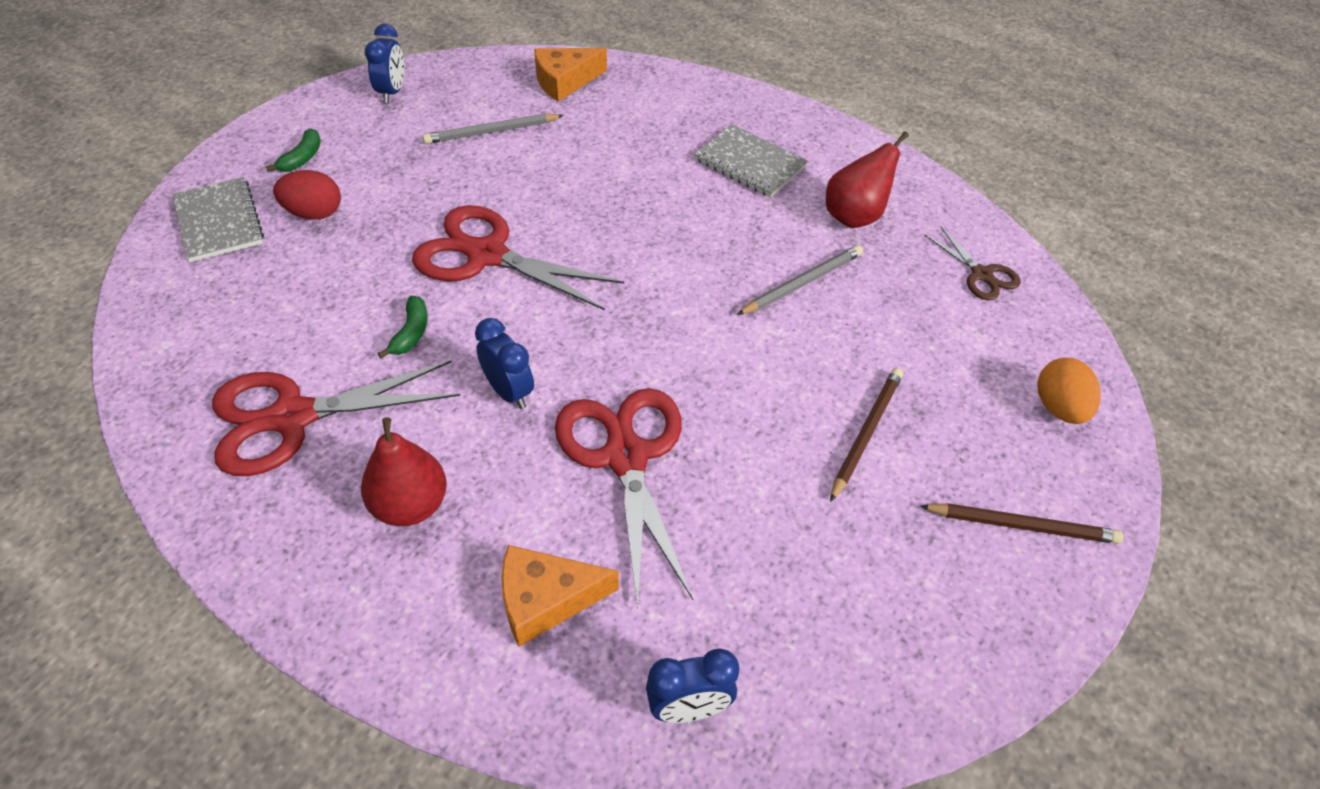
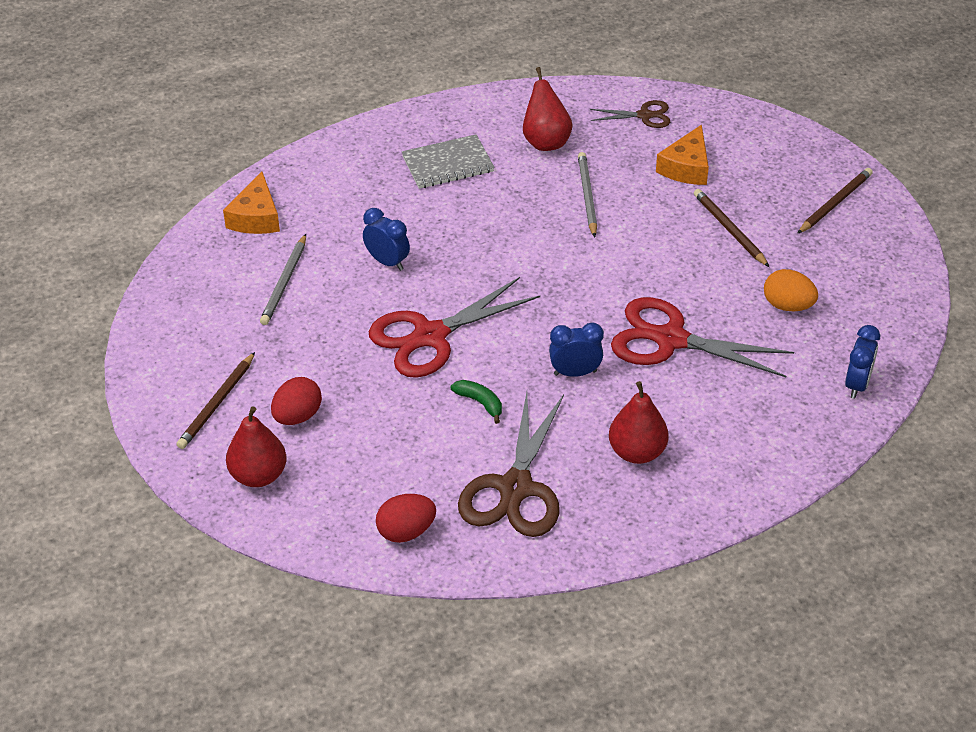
camera: 55 degrees left, 5 degrees down
(185, 356) = (406, 532): none -> red egg
(219, 222) = (258, 475): grey notebook -> red pear
(293, 417) = (515, 488): red scissors -> brown scissors
(302, 158) = (217, 403): green banana -> brown pencil
(392, 92) = (173, 322): blue clock -> blue clock (387, 262)
(546, 599) = (750, 415): orange cheese -> orange cheese (686, 167)
(1059, 408) = (769, 144): orange egg -> orange egg (788, 306)

